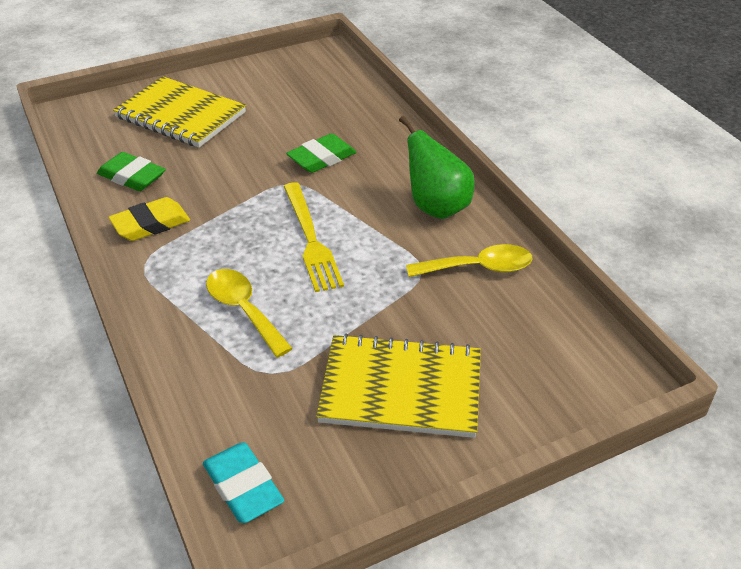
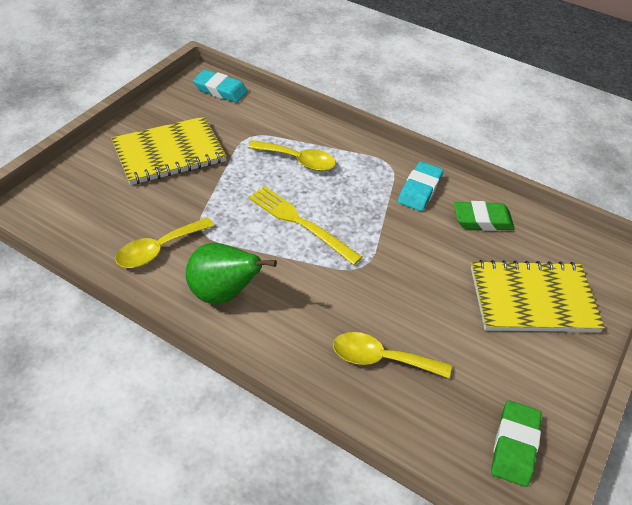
camera: 145 degrees right, 5 degrees up
(151, 224) = (419, 190): yellow eraser -> turquoise eraser
(322, 158) = (362, 305): green eraser -> green eraser (514, 445)
(342, 125) = (381, 358): none -> yellow spoon

